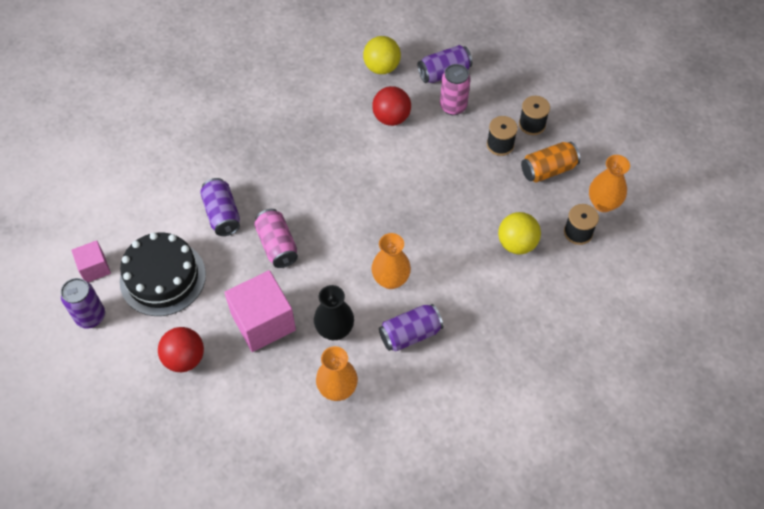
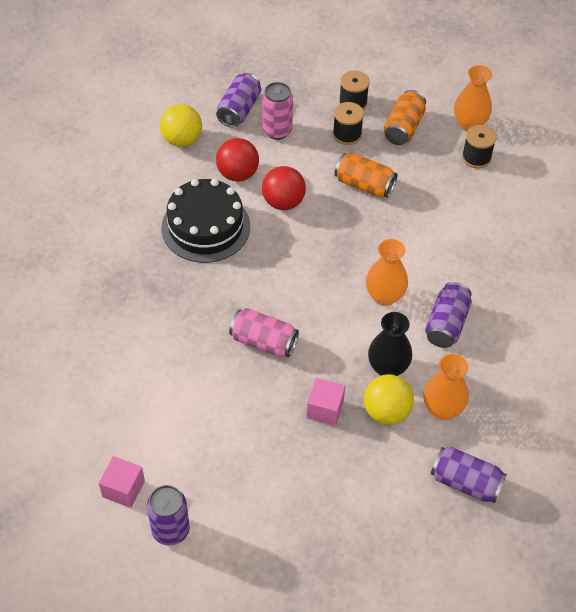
camera: 45 degrees left, 5 degrees down
(163, 277) = (196, 445): black cake -> black cake (205, 227)
(184, 358) = (295, 491): red ball -> red ball (283, 202)
(222, 214) = (186, 354): purple can -> purple can (465, 482)
(263, 322) = (325, 409): pink cube -> pink cube, size x0.55
(469, 190) = (364, 185): none -> orange can
(516, 244) = (444, 198): yellow ball -> yellow ball (386, 411)

